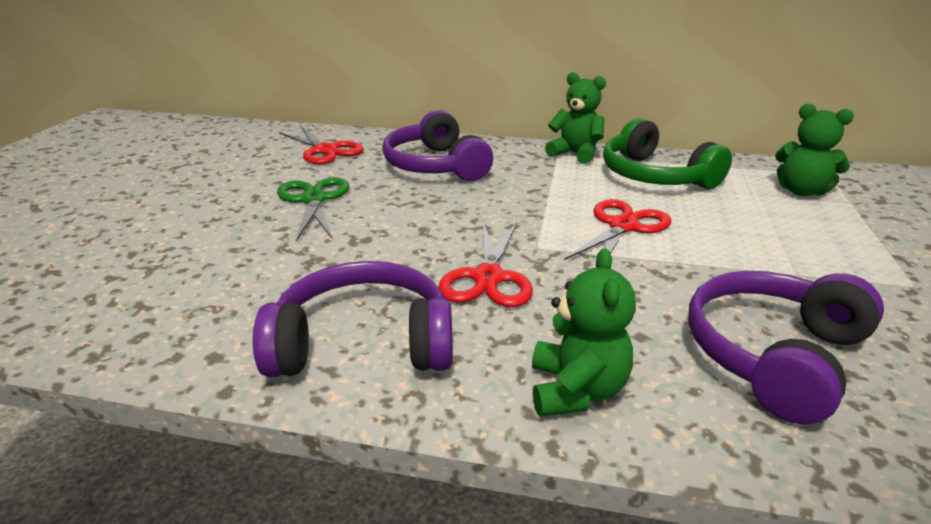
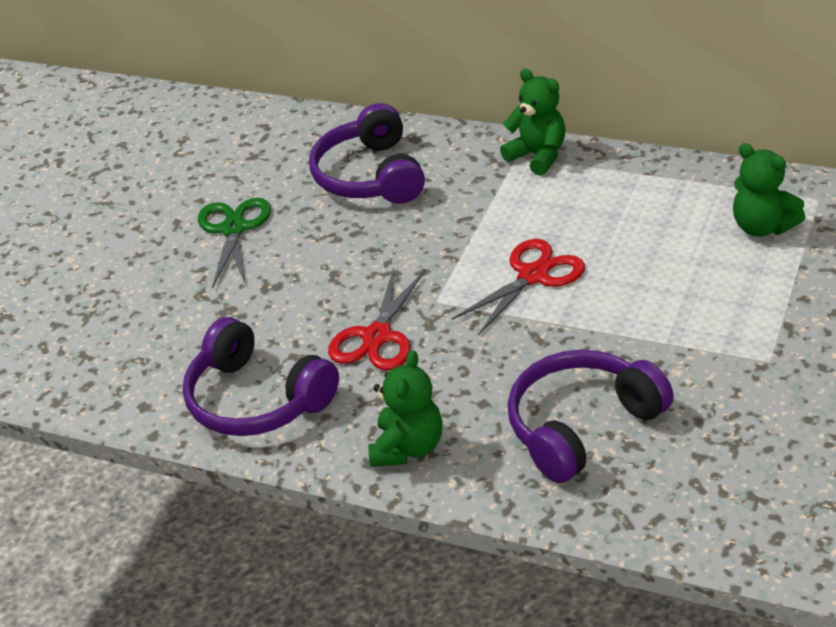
camera: 15 degrees right, 10 degrees up
(325, 150) = (254, 146): red scissors -> none
(363, 343) = (257, 399): purple headphones -> purple headphones turned 150 degrees counterclockwise
(655, 176) = (610, 198): green headphones -> none

